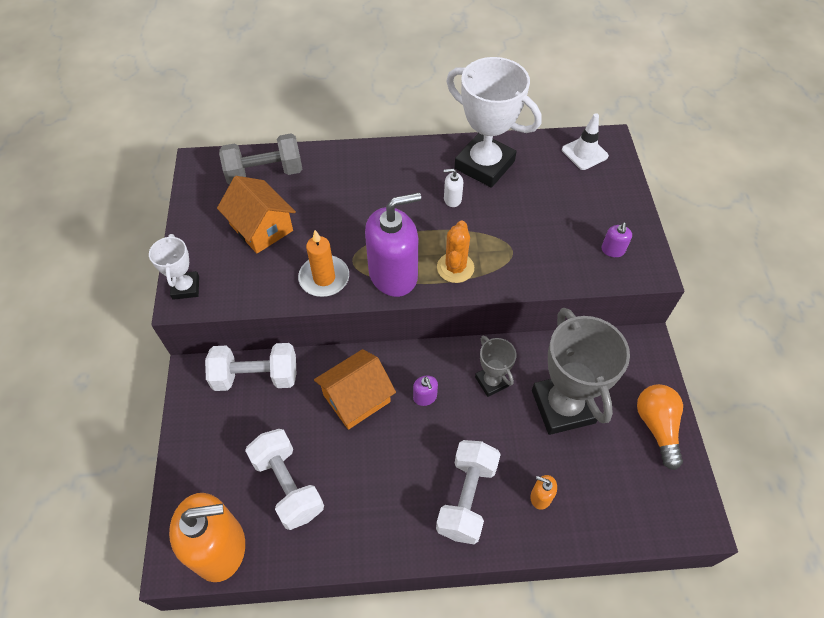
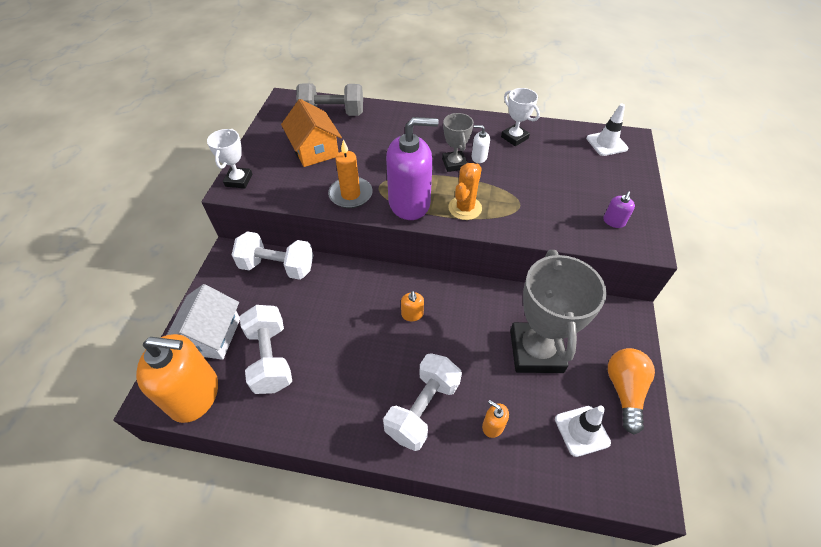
camera: 15 degrees right, 5 degrees down
(211, 477) = (211, 335): none -> white house
(356, 398) = (353, 302): orange house -> none
(425, 397) = (412, 314): purple soap dispenser -> orange soap dispenser
(484, 165) = (514, 137): white trophy -> white trophy, size x0.51
(491, 381) = (475, 315): grey trophy -> grey trophy (454, 164)
(626, 478) = (582, 431): none -> white traffic cone

